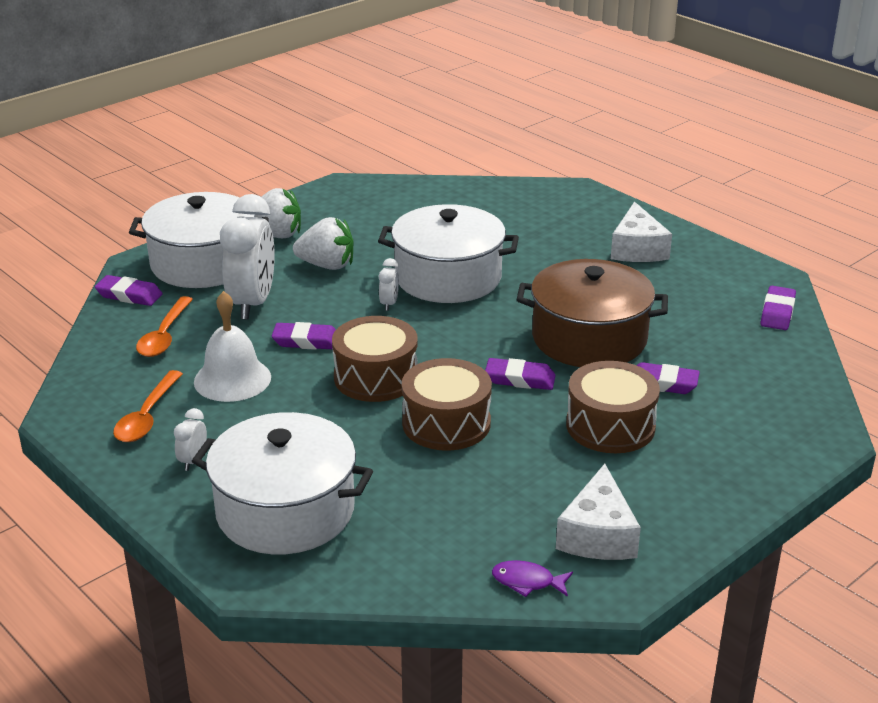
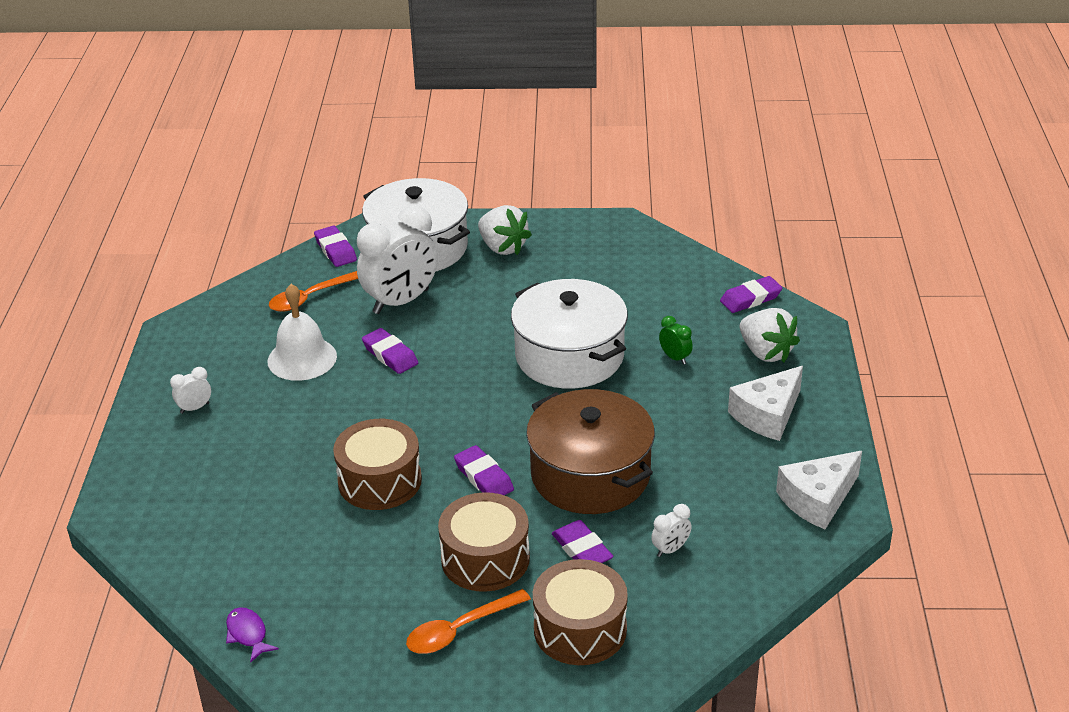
camera: 45 degrees right, 5 degrees up
(147, 416) = (216, 357): orange spoon -> orange spoon (460, 630)
(285, 510) = (192, 480): white pot -> none
(327, 265) = (498, 295): white strawberry -> white strawberry (766, 352)
(376, 377) = (390, 413): brown drum -> brown drum (580, 629)
(389, 304) = (491, 355): white clock -> white clock (670, 549)
(522, 245) = (675, 358): none -> green clock
(598, 534) = (342, 634): white cheese -> white cheese (817, 499)
(777, 312) = (789, 548): purple eraser -> purple eraser (750, 299)

